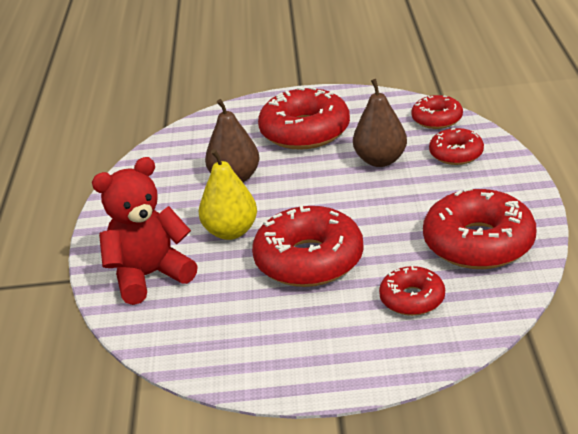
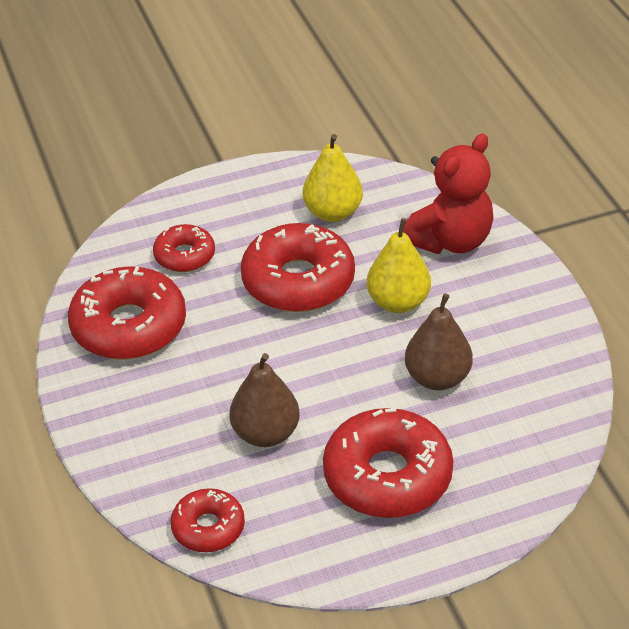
camera: 160 degrees right, 10 degrees up
(243, 321) = (332, 212): none -> yellow pear
(456, 154) = (171, 459): red donut -> none

